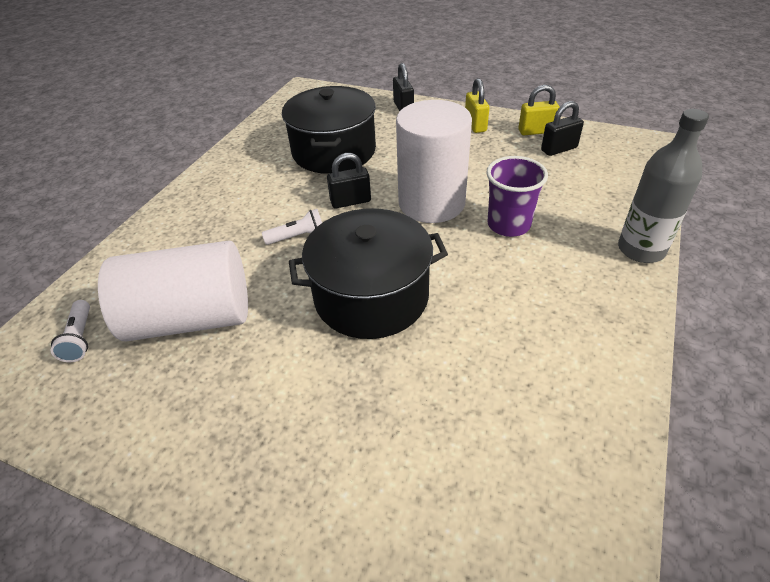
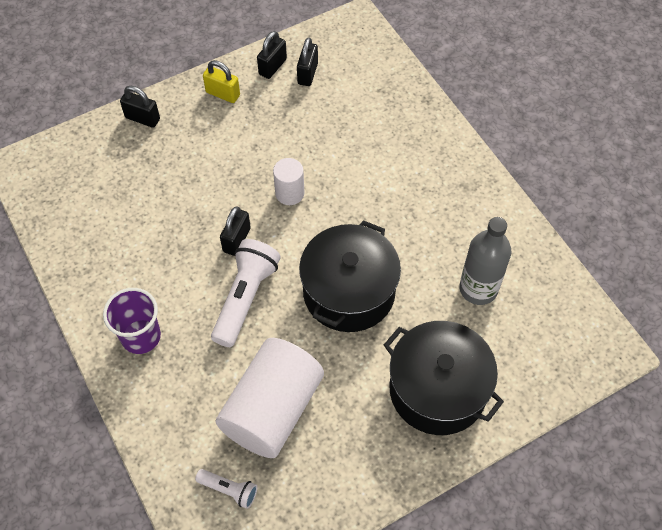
camera: 55 degrees left, 15 degrees up
(297, 236) = (245, 298): white flashlight -> white flashlight, size x1.92
(334, 151) = (155, 208): black pot -> black pot (437, 390)
(431, 203) = (289, 193): white cylinder -> white cylinder, size x0.49
(508, 225) = (355, 169): purple cup -> purple cup (141, 336)
(536, 131) = (272, 67): yellow padlock -> black padlock
(641, 249) = (440, 124): grey bottle -> grey bottle (478, 289)

